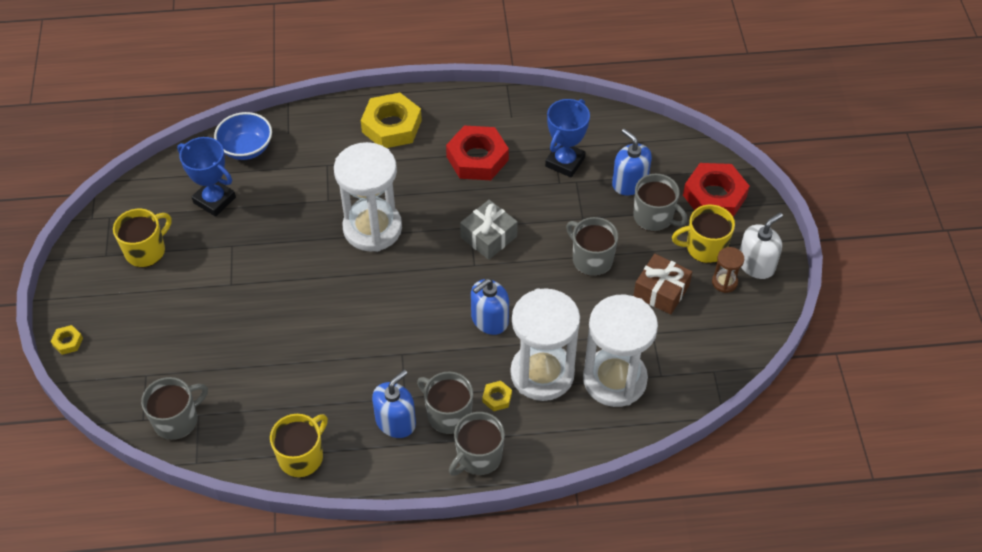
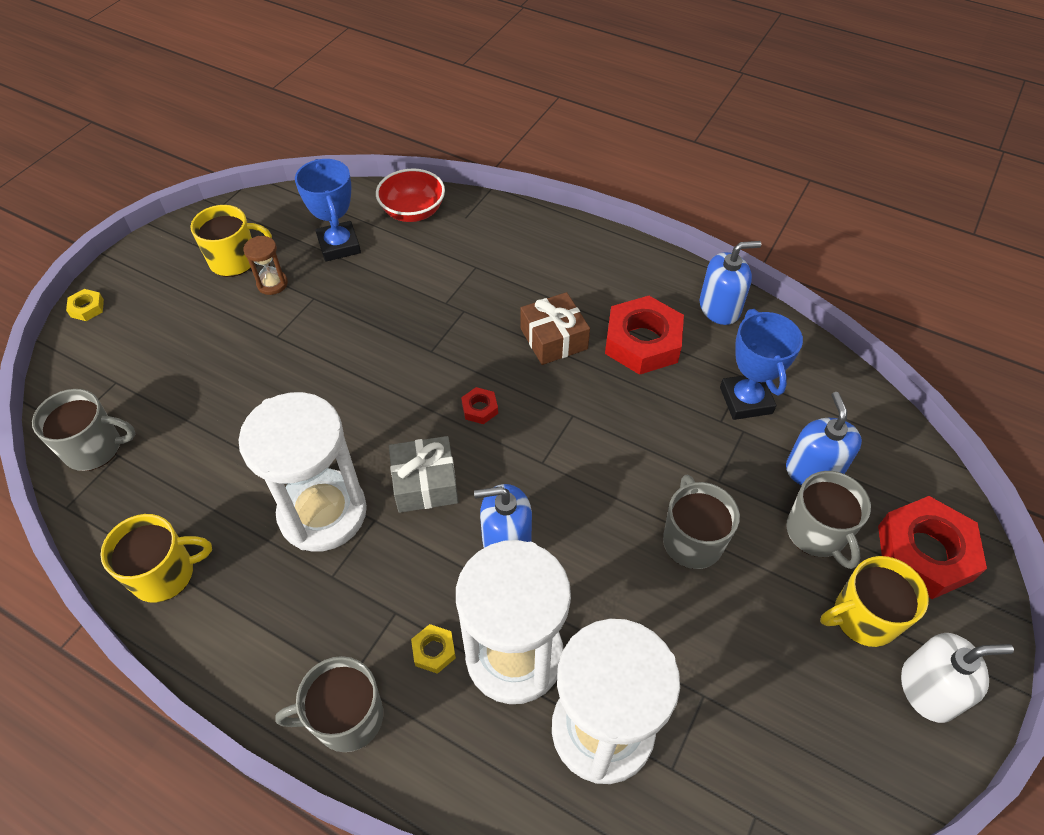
camera: 35 degrees right, 0 degrees up
(246, 148) = (413, 212): blue bowl -> red bowl
(372, 228) = (465, 357): white hourglass -> white hourglass (323, 513)
(392, 126) = (575, 261): yellow nut -> none
(395, 421) = (296, 600): blue soap dispenser -> blue soap dispenser (719, 308)
(410, 255) = (480, 408): none -> red nut
(448, 414) = (360, 633): grey mug -> none
(488, 237) = (585, 438): grey gift -> grey gift (425, 483)
(565, 162) = (745, 400): blue trophy -> blue trophy turned 75 degrees counterclockwise
(661, 291) = (757, 641): brown gift -> brown gift (553, 339)
(704, 248) = (863, 617): yellow mug -> yellow mug turned 45 degrees counterclockwise
(724, 282) = (861, 686): brown hourglass -> brown hourglass (272, 284)

